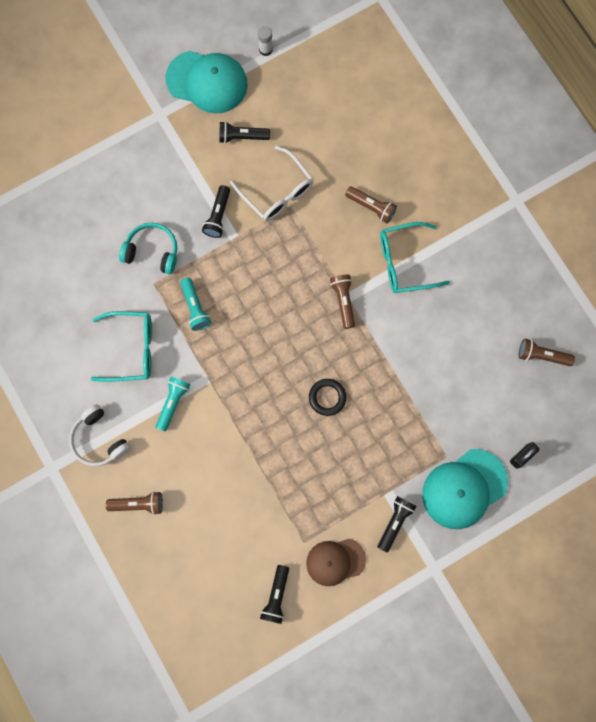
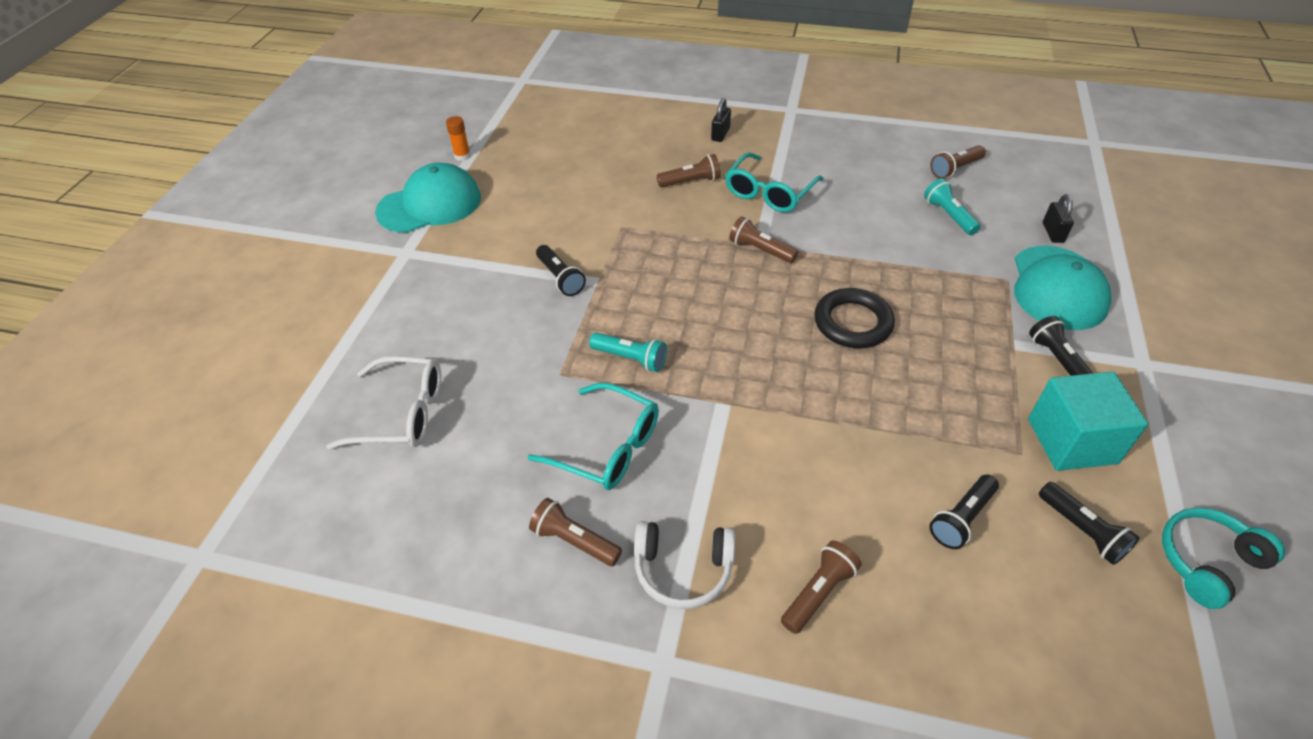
camera: 45 degrees left, 30 degrees down
(71, 382) = (574, 541): none -> brown flashlight
(131, 349) = (607, 447): turquoise glasses -> turquoise glasses turned 75 degrees clockwise
(152, 251) = (525, 351): turquoise headphones -> turquoise headphones (1207, 561)
(173, 403) = (718, 456): turquoise flashlight -> turquoise flashlight (948, 216)
(242, 137) = (512, 215): black flashlight -> black flashlight (962, 519)
(265, 50) = (462, 156): white glue stick -> orange glue stick
(277, 192) = (595, 226): white glasses -> white glasses (402, 413)
(327, 397) = (853, 323): black ring -> black ring, size x1.51
(335, 561) = (1072, 441): brown cap -> turquoise cube
(440, 180) = (720, 134): none -> black padlock

